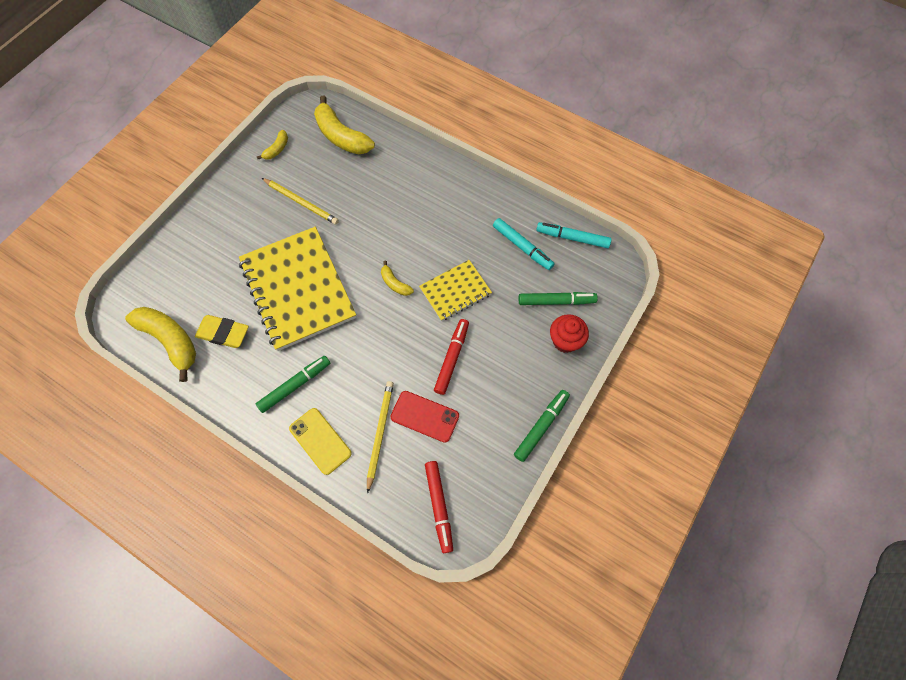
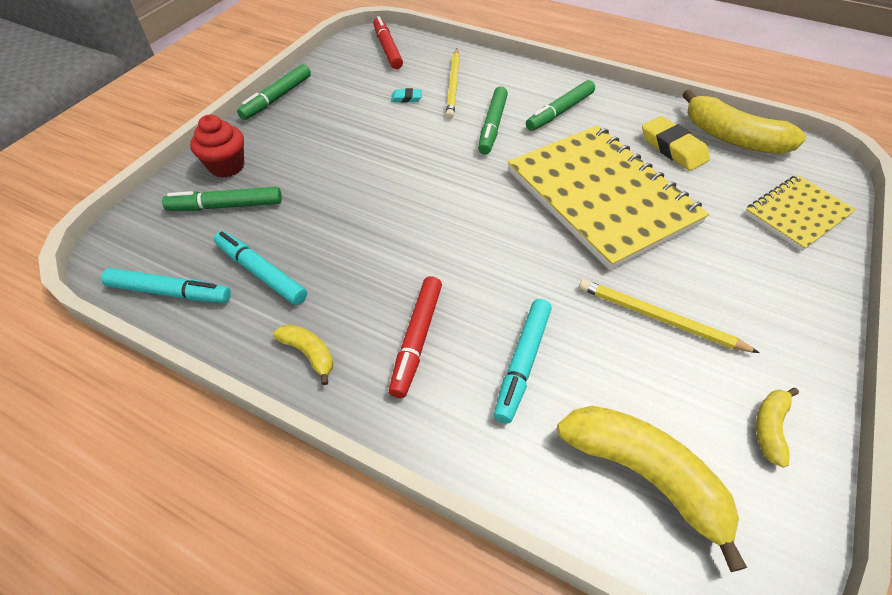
camera: 175 degrees right, 15 degrees down
(223, 333) = (673, 148): yellow eraser -> yellow eraser turned 45 degrees clockwise
(320, 441) = (514, 78): yellow phone -> none
(356, 371) = (492, 126): none -> green marker
(381, 185) = (522, 363): none -> turquoise marker
(395, 283) = (463, 212): yellow banana -> yellow banana (309, 353)
(424, 416) = (406, 98): red phone -> turquoise eraser
(452, 358) = (377, 143): red marker -> red marker (417, 339)
(455, 291) = (373, 208): yellow notebook -> yellow notebook (797, 214)

